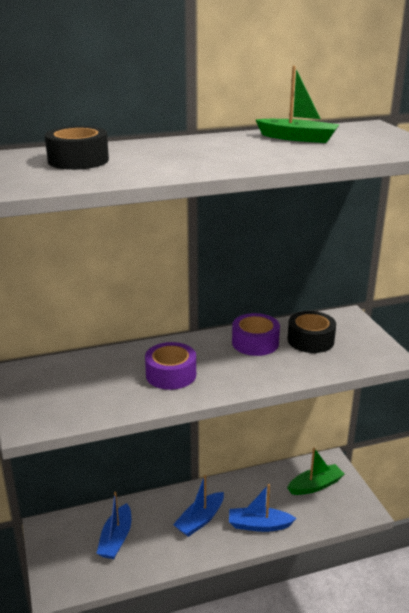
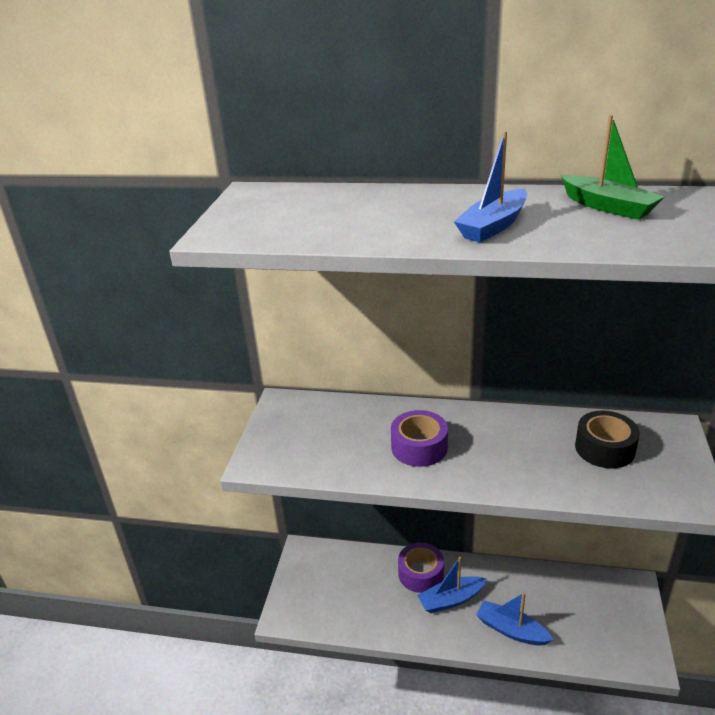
camera: 30 degrees right, 5 degrees up
(78, 160) = (329, 207): black tape -> none
(116, 539) = (360, 588): blue boat -> blue boat (493, 226)
(255, 343) = (535, 434): purple tape -> purple tape (421, 574)
(315, 485) = (600, 608): green boat -> none

